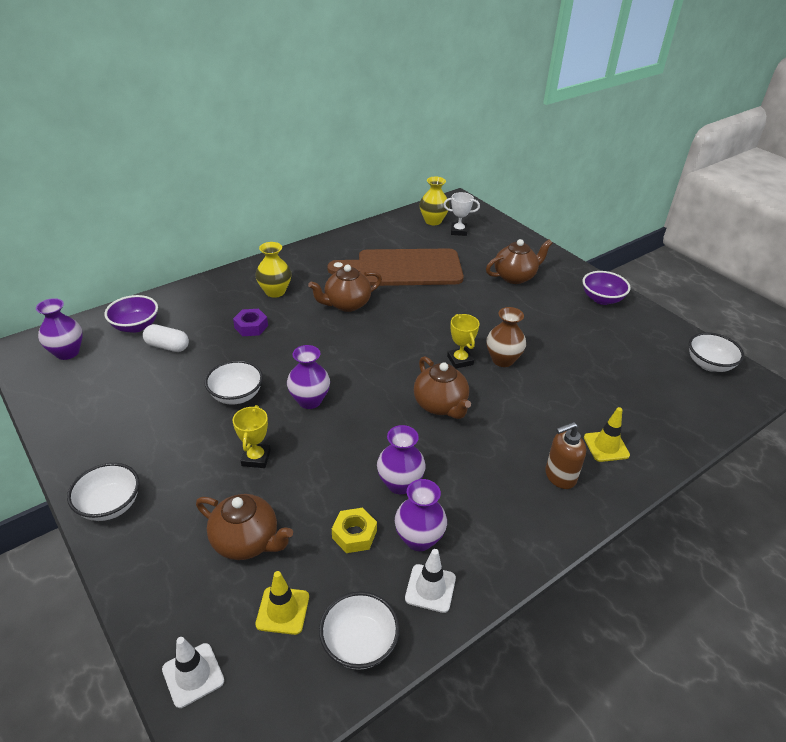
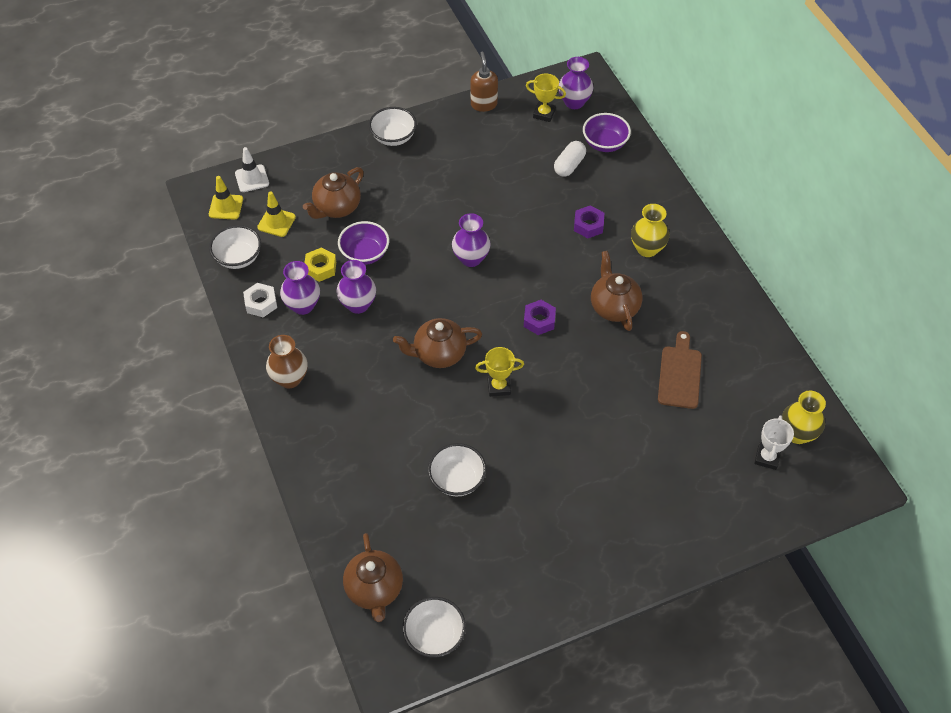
camera: 105 degrees right, 15 degrees up
(236, 395) = (490, 209): white bowl -> white bowl (457, 479)
(256, 458) = (413, 218): yellow trophy -> yellow trophy (544, 114)
(376, 345) = (539, 320): none -> purple nut
(404, 268) = (680, 374): brown cutting board -> brown cutting board, size x0.55
(430, 588) = (261, 303): white traffic cone -> white nut
(502, 360) = (491, 425): brown vase -> brown vase (290, 378)
(515, 277) = (646, 490): brown teapot -> brown teapot (374, 589)
(559, 476) = (328, 419): brown soap dispenser -> brown soap dispenser (484, 104)
(602, 299) = (582, 574): purple bowl -> purple bowl (365, 254)
(606, 446) = (349, 471): yellow traffic cone -> yellow traffic cone (226, 207)

